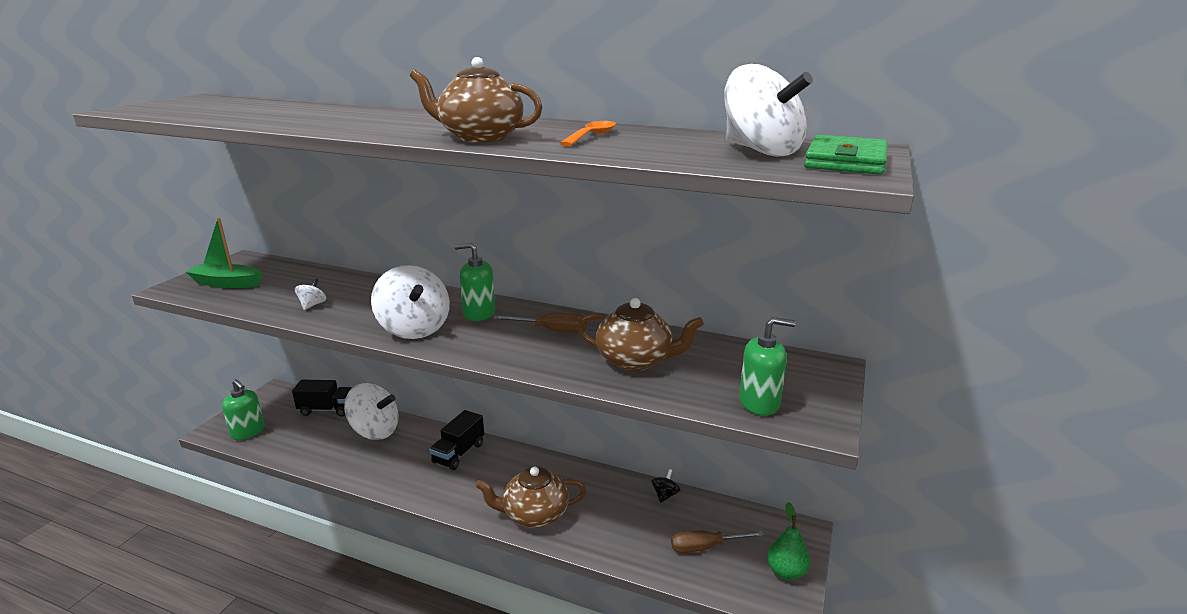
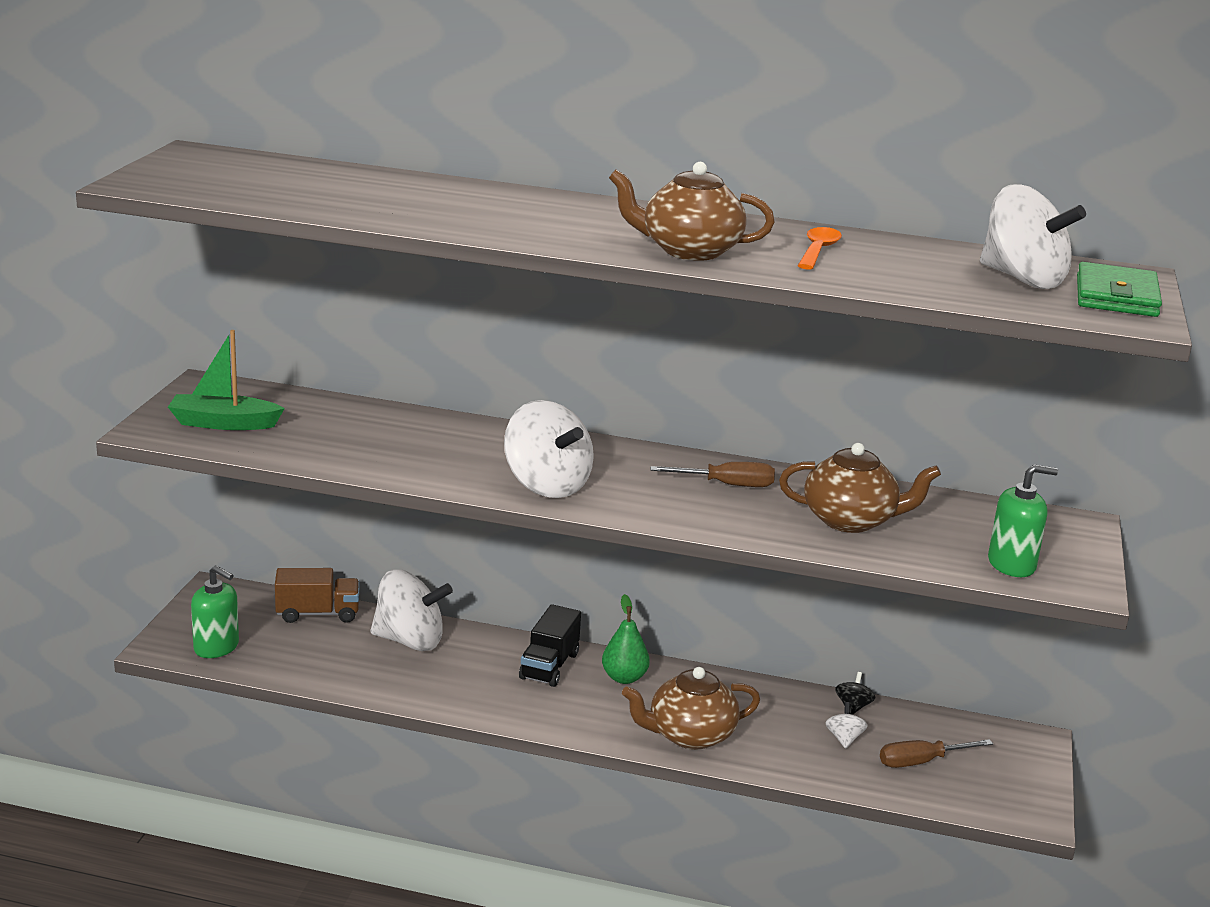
camera: 10 degrees left, 0 degrees up
(312, 305) = (379, 454): white spinning top -> white spinning top (844, 738)
(327, 409) = (318, 613): black truck -> brown truck
(479, 313) = (618, 464): green soap dispenser -> none
(786, 572) = (1025, 783): green pear -> green pear (624, 678)

